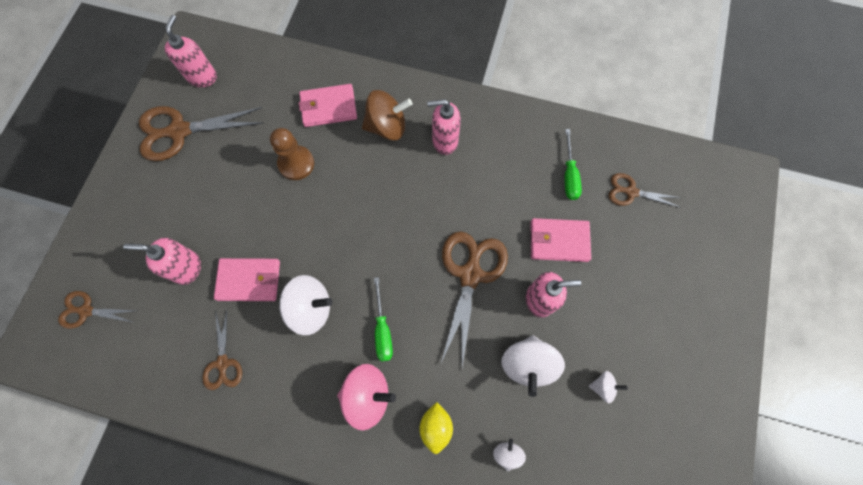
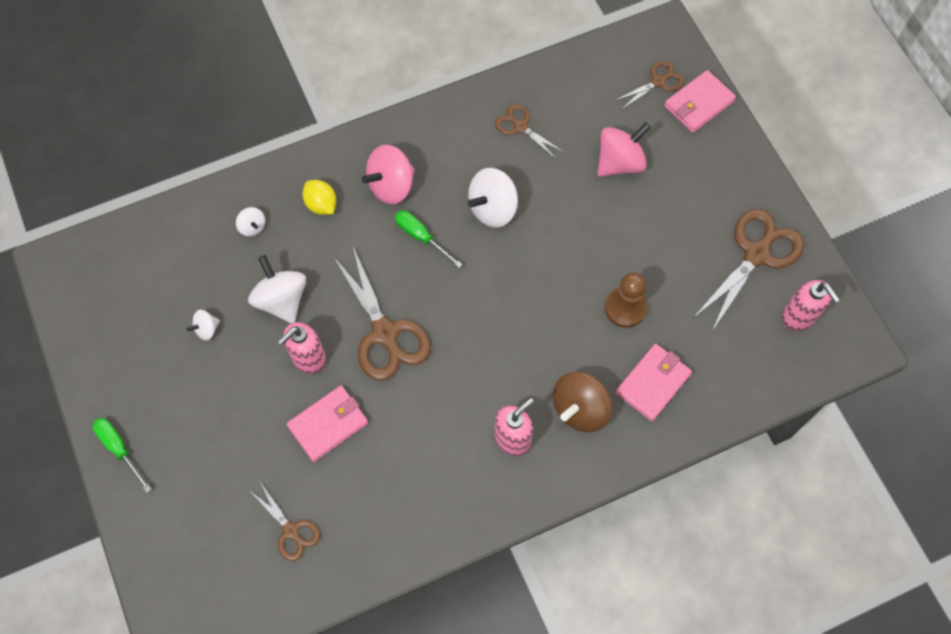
camera: 140 degrees right, 5 degrees down
(187, 268) = (619, 162): pink soap dispenser -> pink spinning top
(249, 280) = (562, 191): pink wallet -> pink wallet (698, 104)
(569, 175) = (364, 500): green screwdriver -> green screwdriver (119, 449)
(631, 192) = (291, 531): brown scissors -> brown scissors turned 75 degrees clockwise

